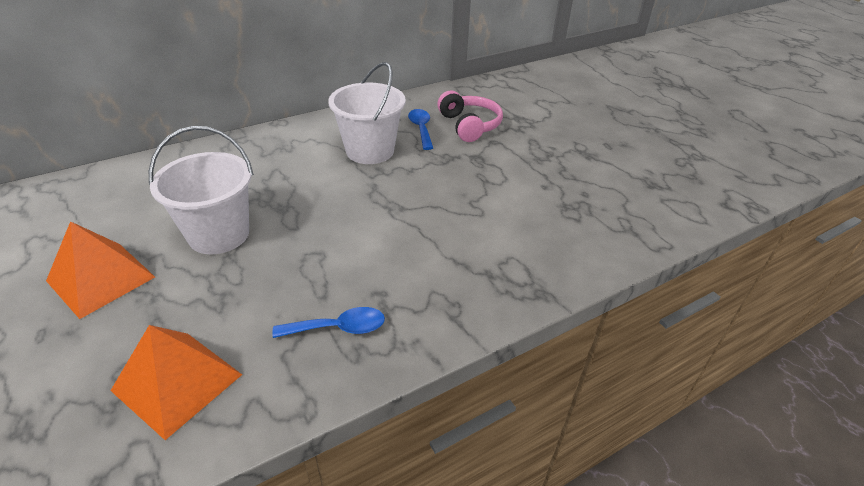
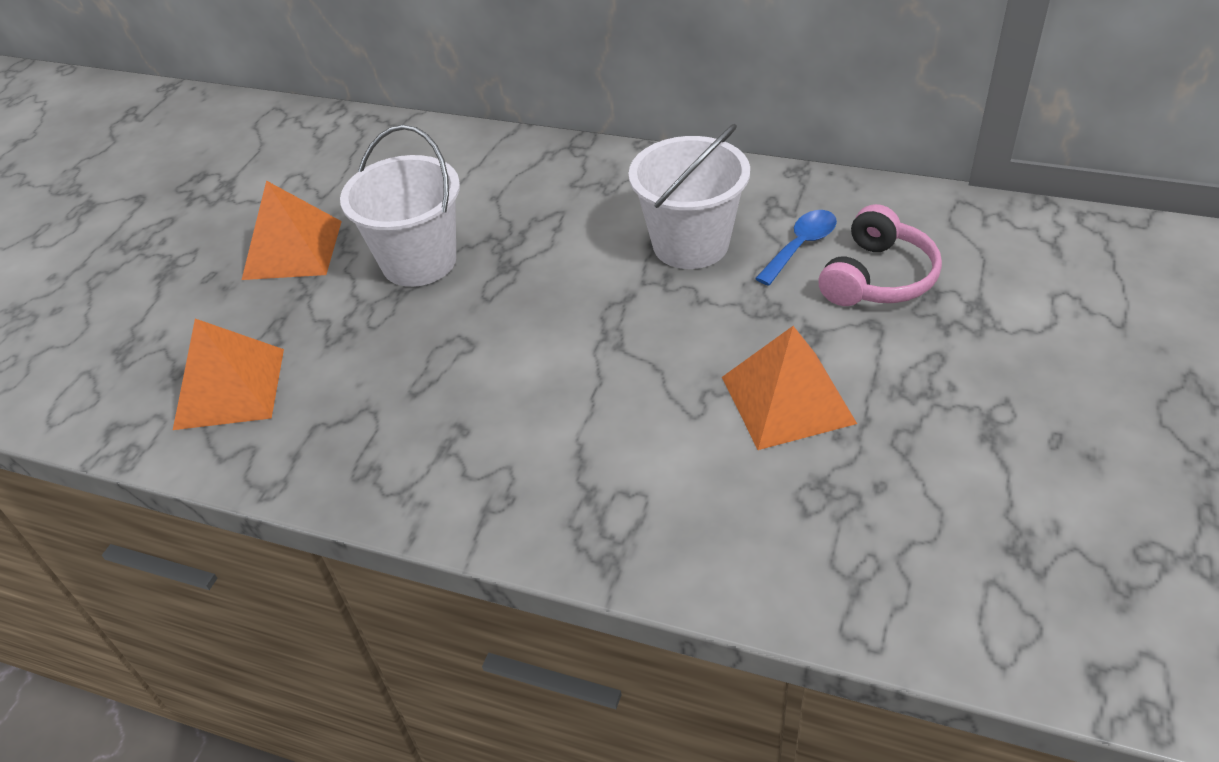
camera: 55 degrees right, 5 degrees up
(338, 328) = (383, 436): blue spoon -> none
(507, 185) = (787, 399): none -> orange pyramid

